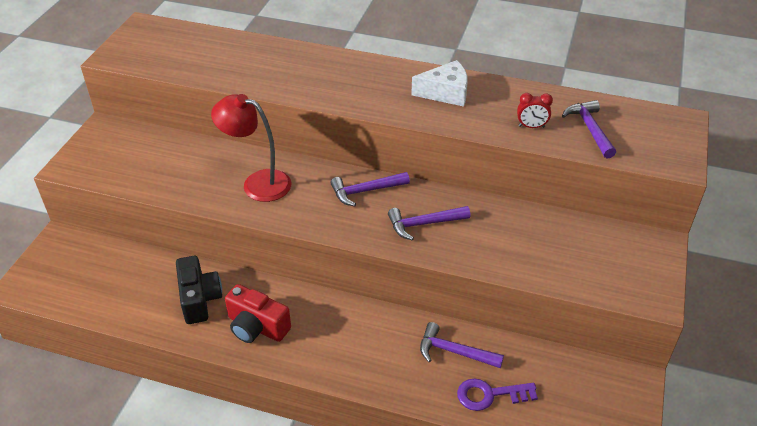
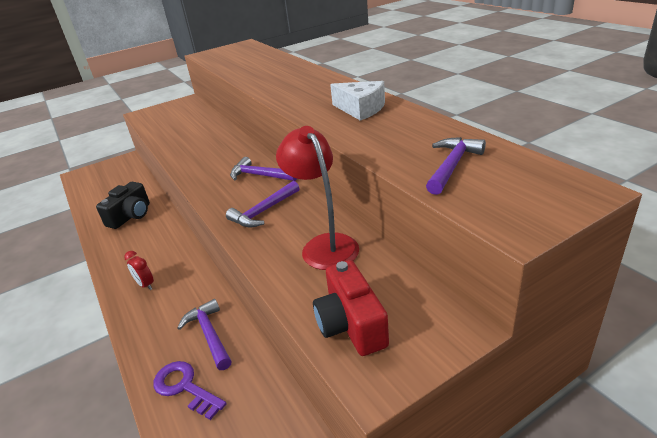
camera: 45 degrees right, 10 degrees down
(257, 183) = (208, 149): red lamp -> red lamp (324, 245)
(257, 327) = (131, 246): red camera -> red camera (351, 324)
(424, 224) = (264, 211): purple hammer -> purple hammer turned 75 degrees counterclockwise
(531, 126) = (395, 148): red clock -> red clock (145, 285)

